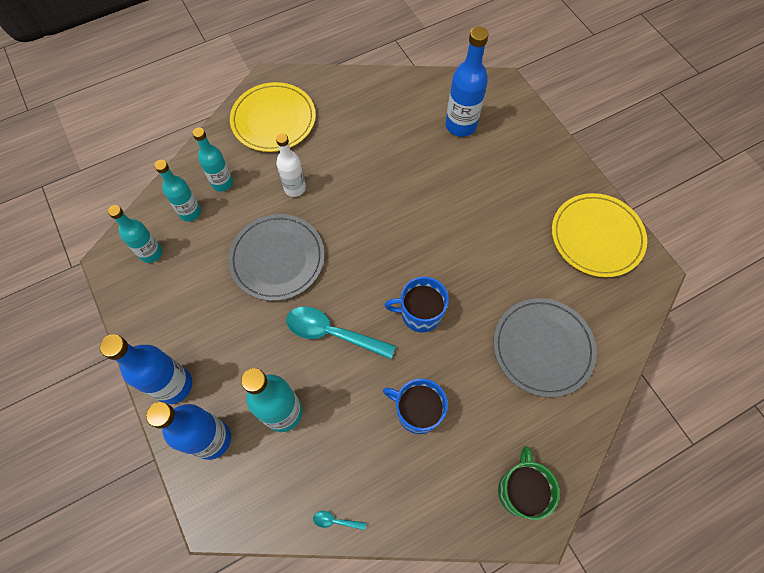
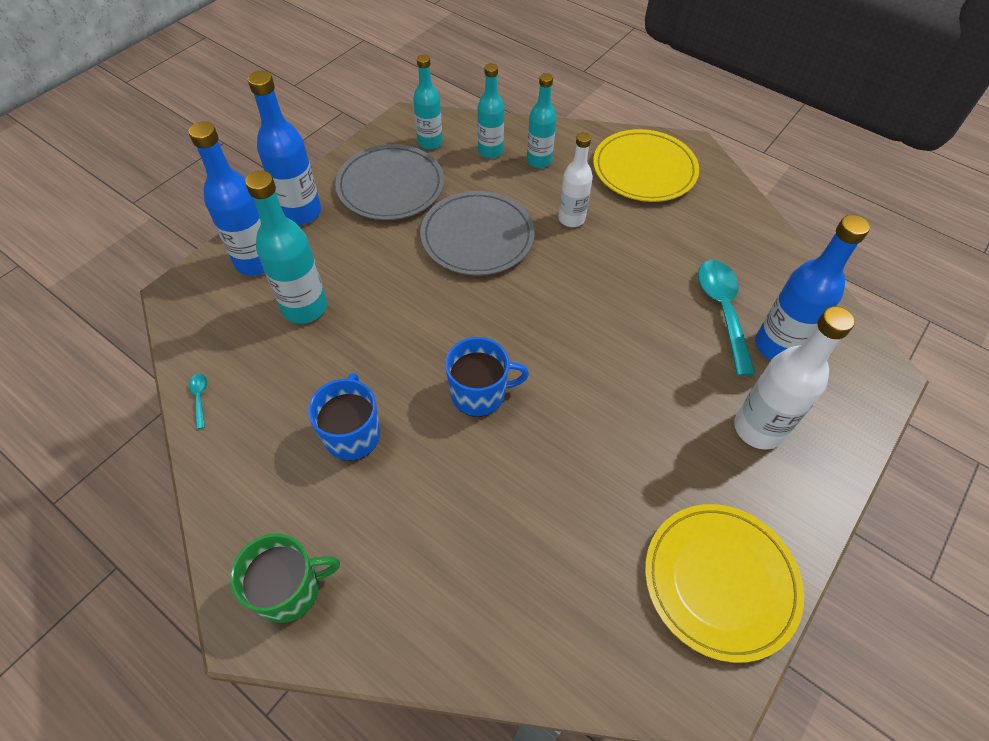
camera: 65 degrees right, 10 degrees down
(332, 333) = (413, 316): turquoise spoon -> turquoise spoon (722, 311)
(420, 313) = (479, 393): blue mug -> blue mug turned 105 degrees clockwise
(512, 167) = (758, 428): none -> white bottle
(542, 348) = (501, 556): grey plate -> grey plate (390, 186)

